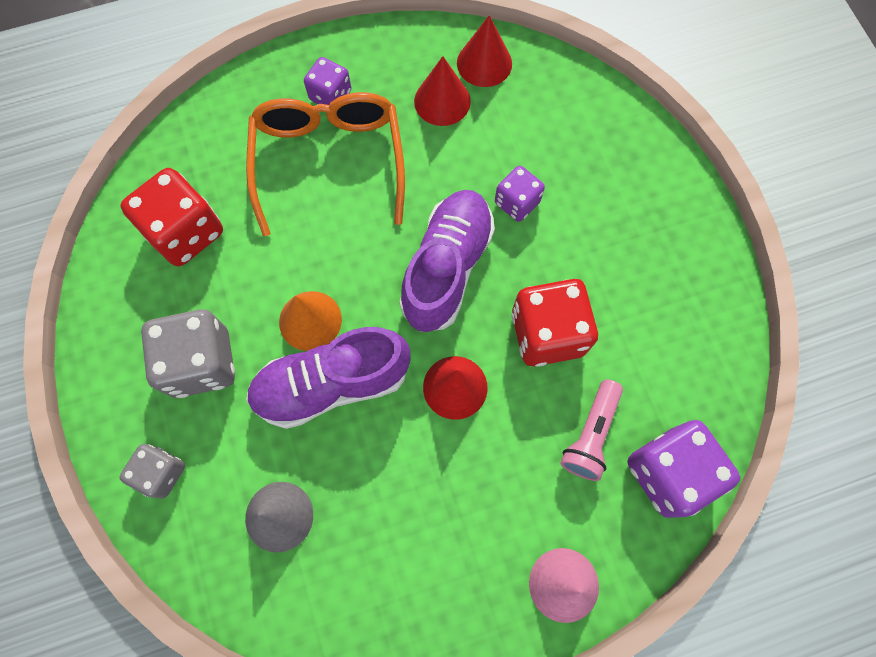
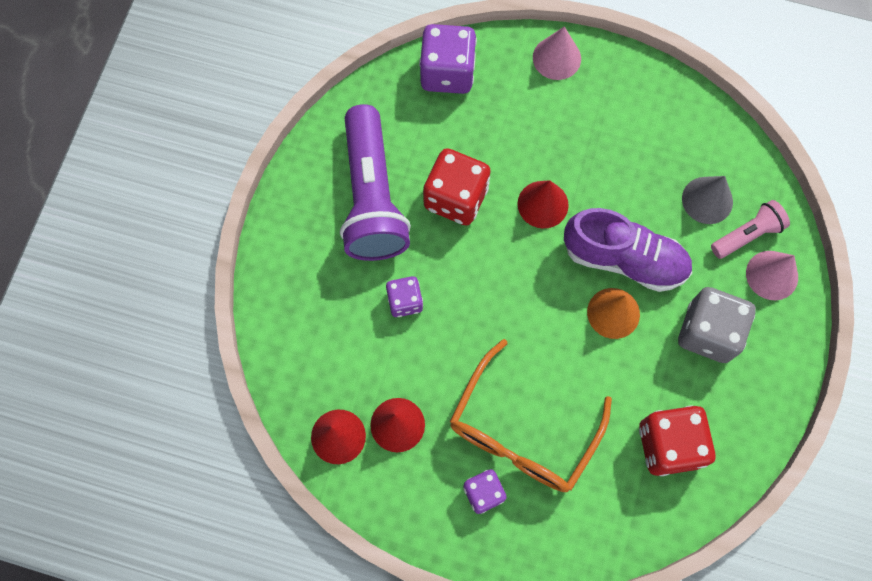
camera: 145 degrees left, 0 degrees up
(161, 473) = (772, 275): grey dice -> pink cone
(447, 268) = (491, 286): purple shoe -> none
(590, 434) = (477, 122): pink flashlight -> pink flashlight (747, 235)
(628, 278) = (372, 197): none -> purple flashlight

